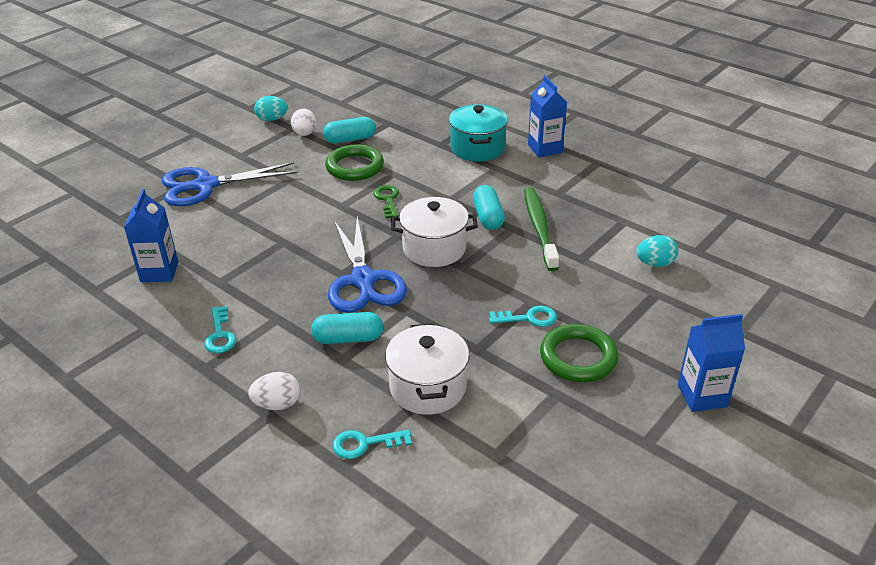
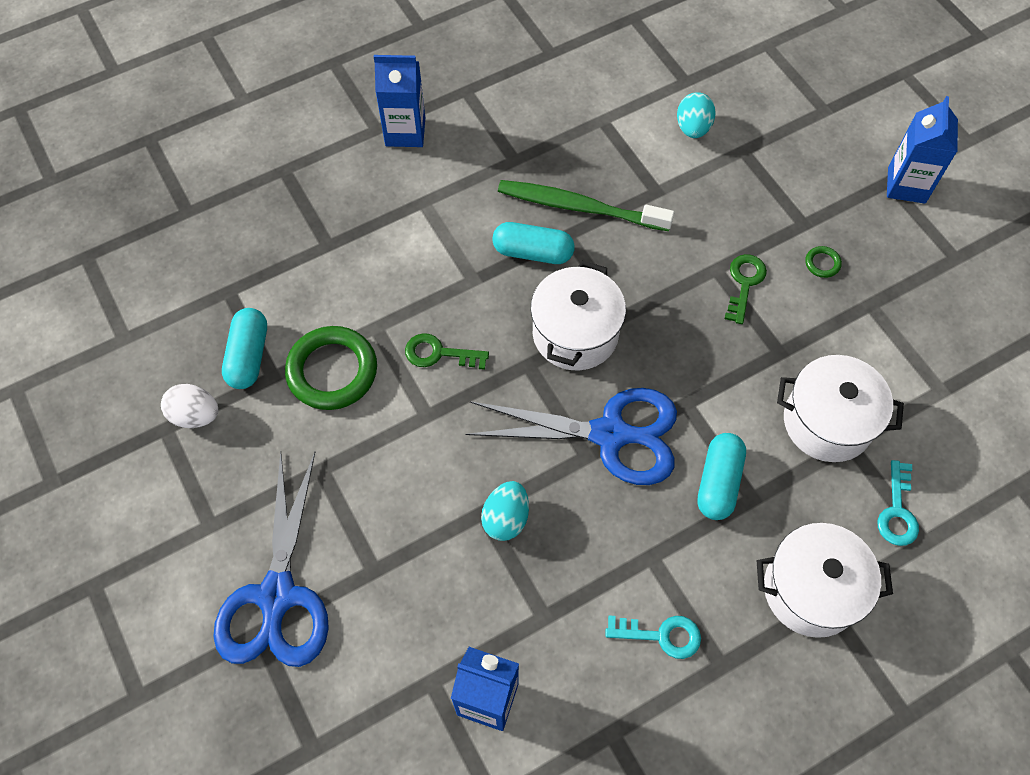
camera: 70 degrees left, 25 degrees up
(272, 119) = (118, 453): turquoise egg -> turquoise egg (506, 518)
(277, 404) = (811, 590): white egg -> white pot
(477, 148) = (363, 205): turquoise pot -> none
(528, 318) = (744, 283): turquoise key -> green key
(578, 357) = (822, 263): green ring -> green ring, size x0.41

